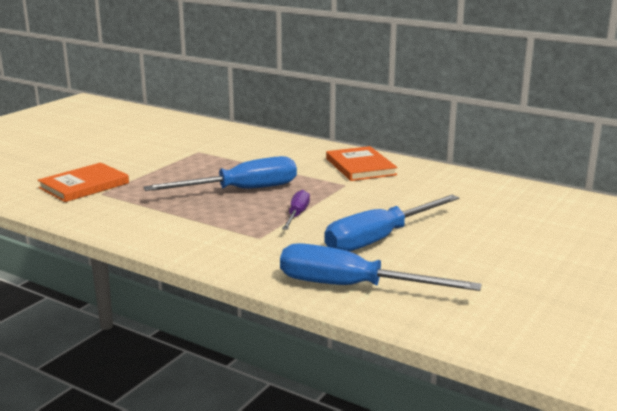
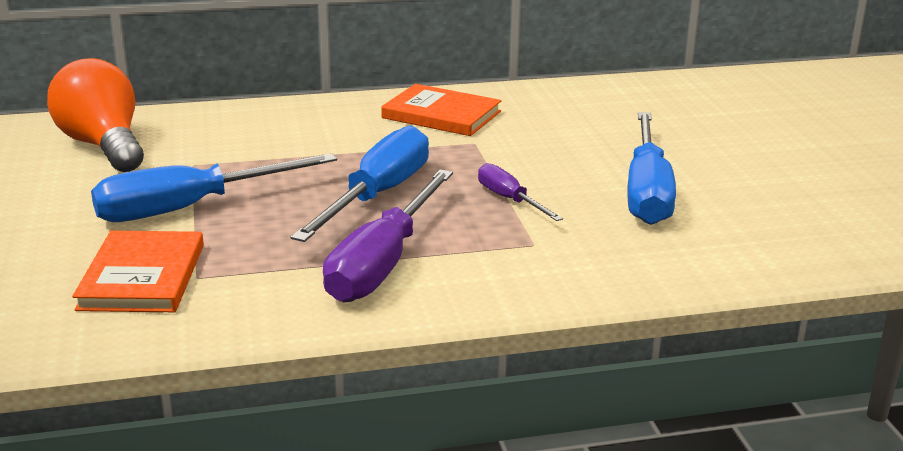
camera: 45 degrees left, 5 degrees up
(176, 217) = (383, 263): none -> purple screwdriver
(183, 133) = (103, 146): none -> orange light bulb
(352, 287) = (738, 254): blue screwdriver -> blue screwdriver (190, 208)

